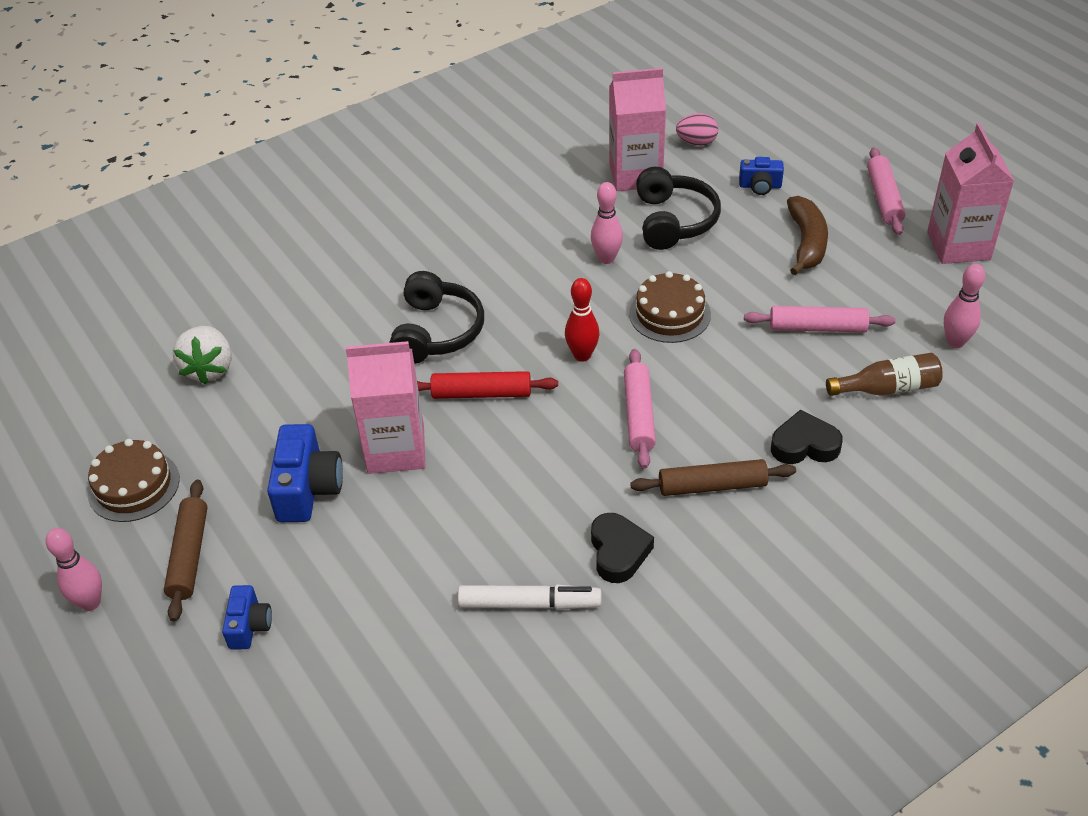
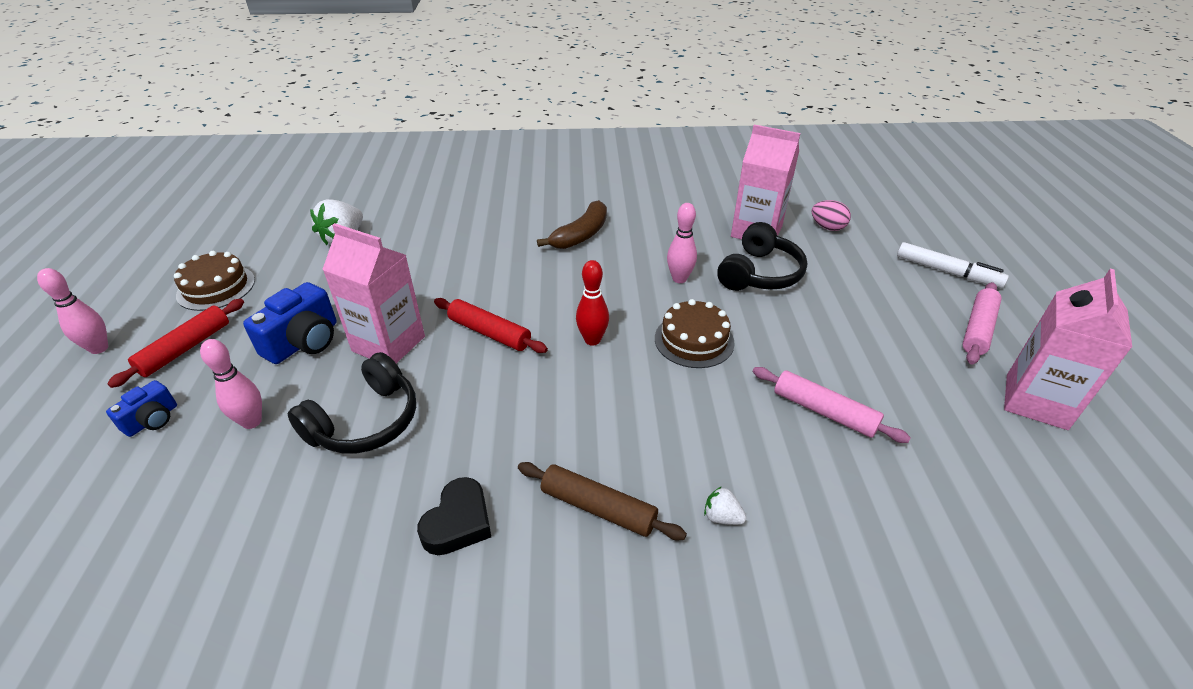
camera: 30 degrees right, 5 degrees down
(189, 555) = (185, 348): brown rolling pin -> red rolling pin
(436, 332) = (504, 276): black headphones -> black headphones (365, 421)
(529, 604) = (342, 526): white marker -> white marker (947, 272)
(638, 414) = (592, 408): pink rolling pin -> none
(760, 186) = (859, 276): blue camera -> none
(804, 445) = (722, 517): black heart -> white strawberry
(806, 242) = (869, 335): brown banana -> brown banana (581, 235)
(887, 388) = (857, 505): brown bottle -> none
(955, 342) = (971, 494): pink bowling pin -> pink bowling pin (252, 422)

